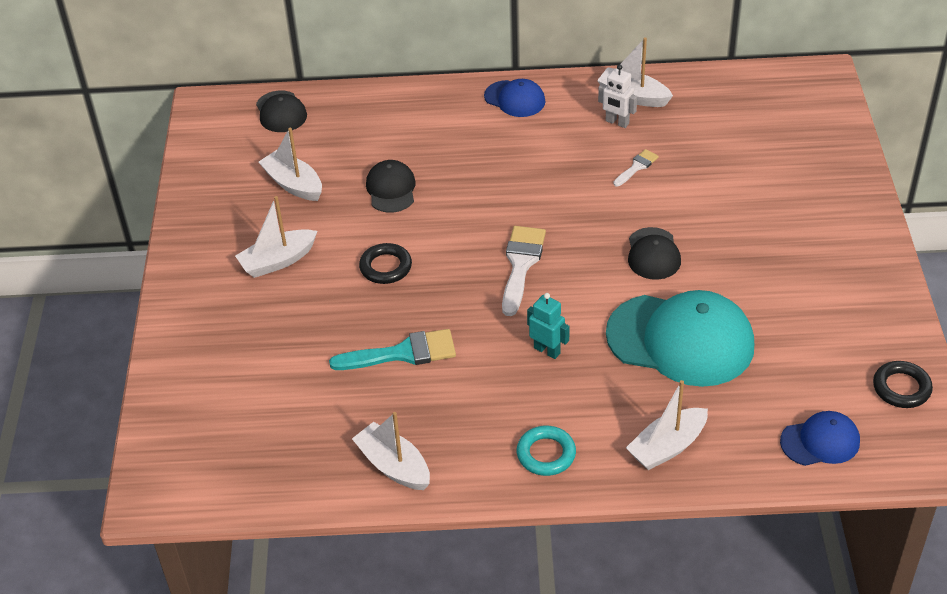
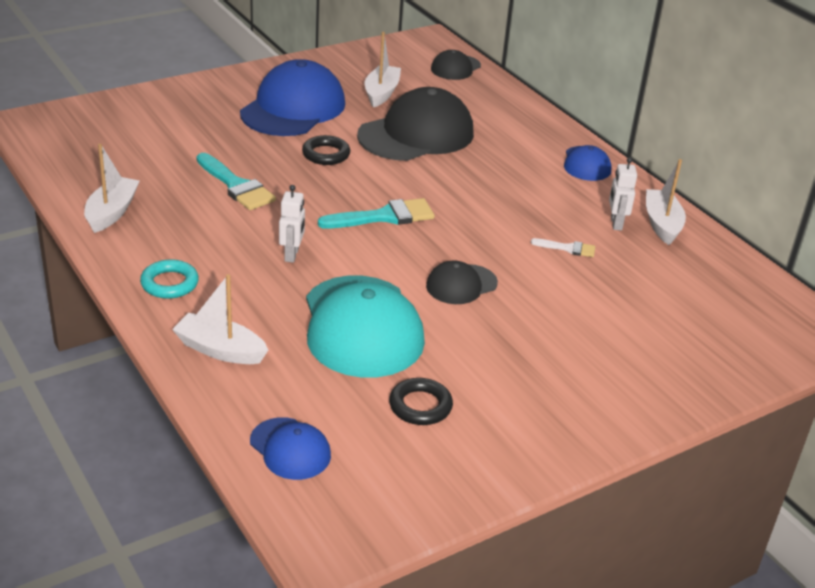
camera: 55 degrees right, 10 degrees down
(278, 261) = (293, 108): white boat -> blue cap
(391, 189) = (416, 134): black cap -> black cap, size x1.98
(521, 264) = (384, 216): white brush -> turquoise brush
(547, 350) = (292, 255): turquoise robot -> white robot
(901, 388) = (407, 494): black ring -> black ring (420, 406)

